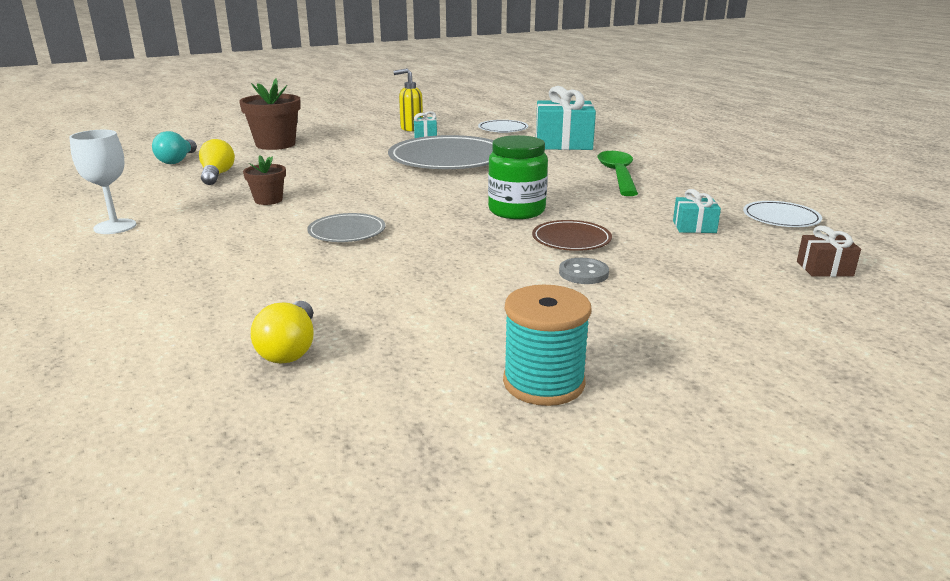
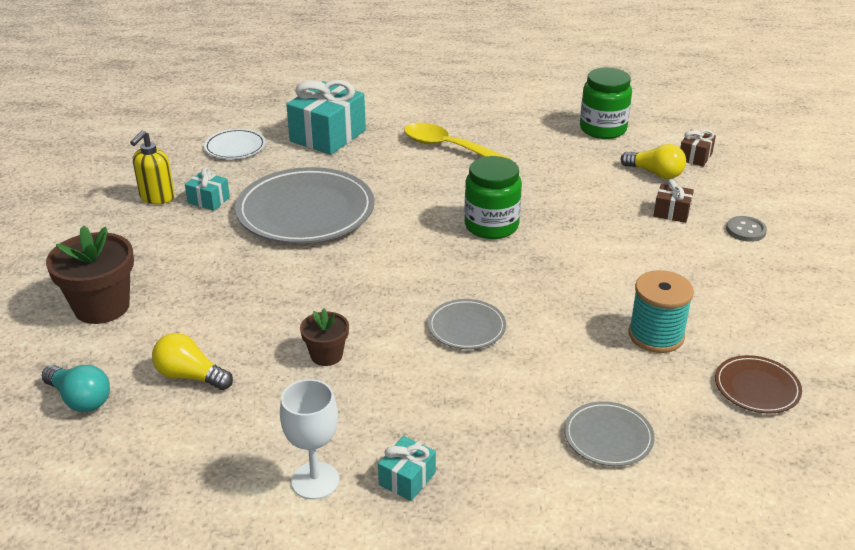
camera: 60 degrees left, 10 degrees up
(220, 316) = (608, 437): none -> grey plate
(290, 349) = (688, 410): yellow light bulb -> yellow light bulb (655, 173)
(543, 383) = (787, 317): turquoise spool -> turquoise spool (656, 335)
(571, 239) = (575, 225): brown plate -> brown plate (756, 387)
(583, 273) = (641, 244): grey button -> grey button (745, 230)
(617, 174) = (447, 147): green spoon -> yellow spoon
(674, 277) = (671, 212): none -> brown gift
(694, 227) = (592, 167): turquoise gift -> turquoise gift (407, 479)
(781, 218) = (603, 129): white plate -> green jar

